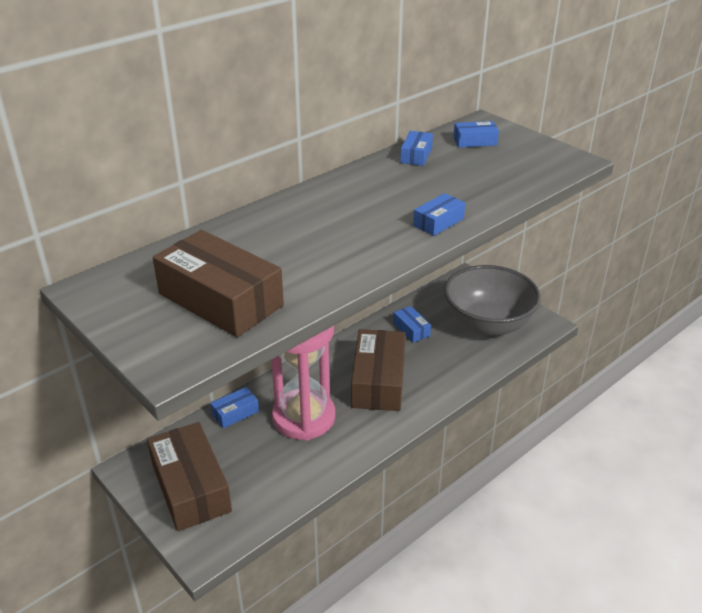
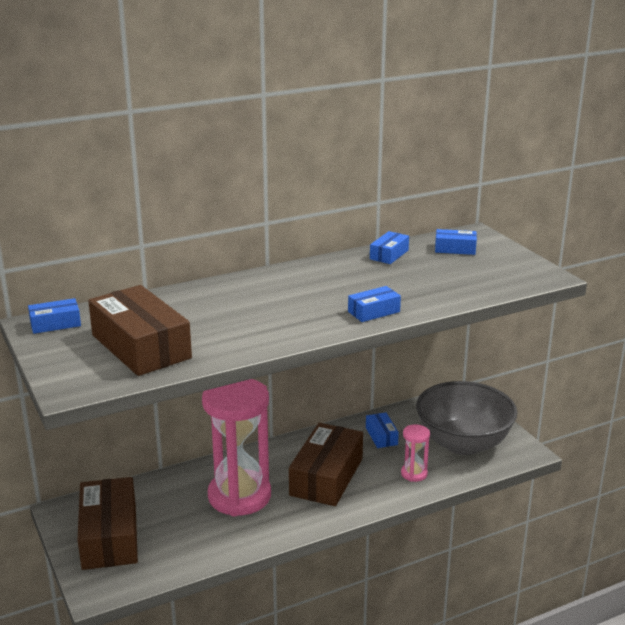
camera: 15 degrees right, 10 degrees down
(235, 413) = (177, 481): blue box -> blue box (55, 324)
(457, 363) = (414, 474): none -> pink hourglass

